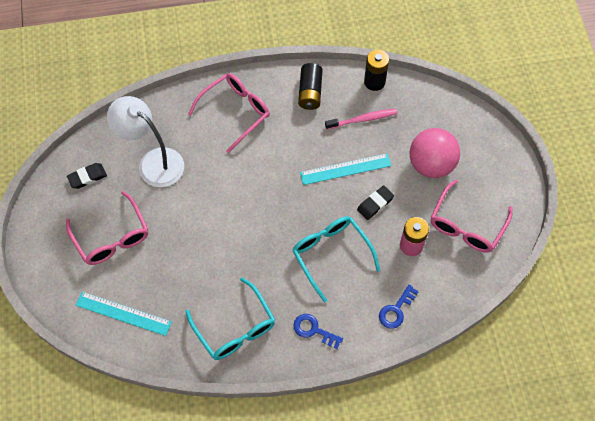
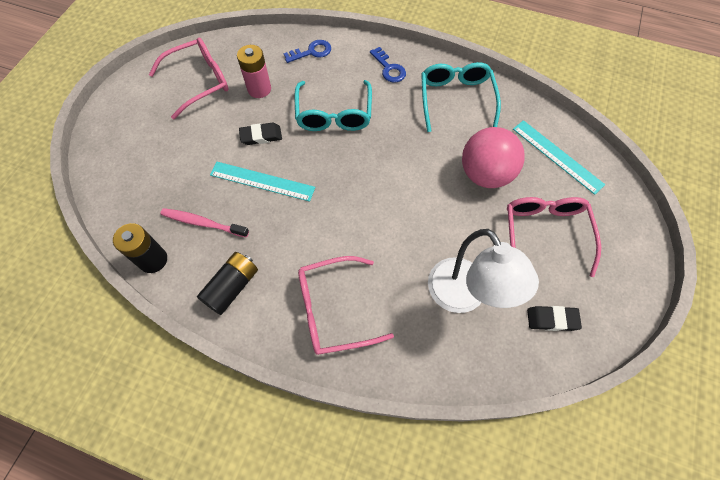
camera: 150 degrees left, 0 degrees up
(431, 164) = (179, 144): pink ball -> pink ball (485, 174)

